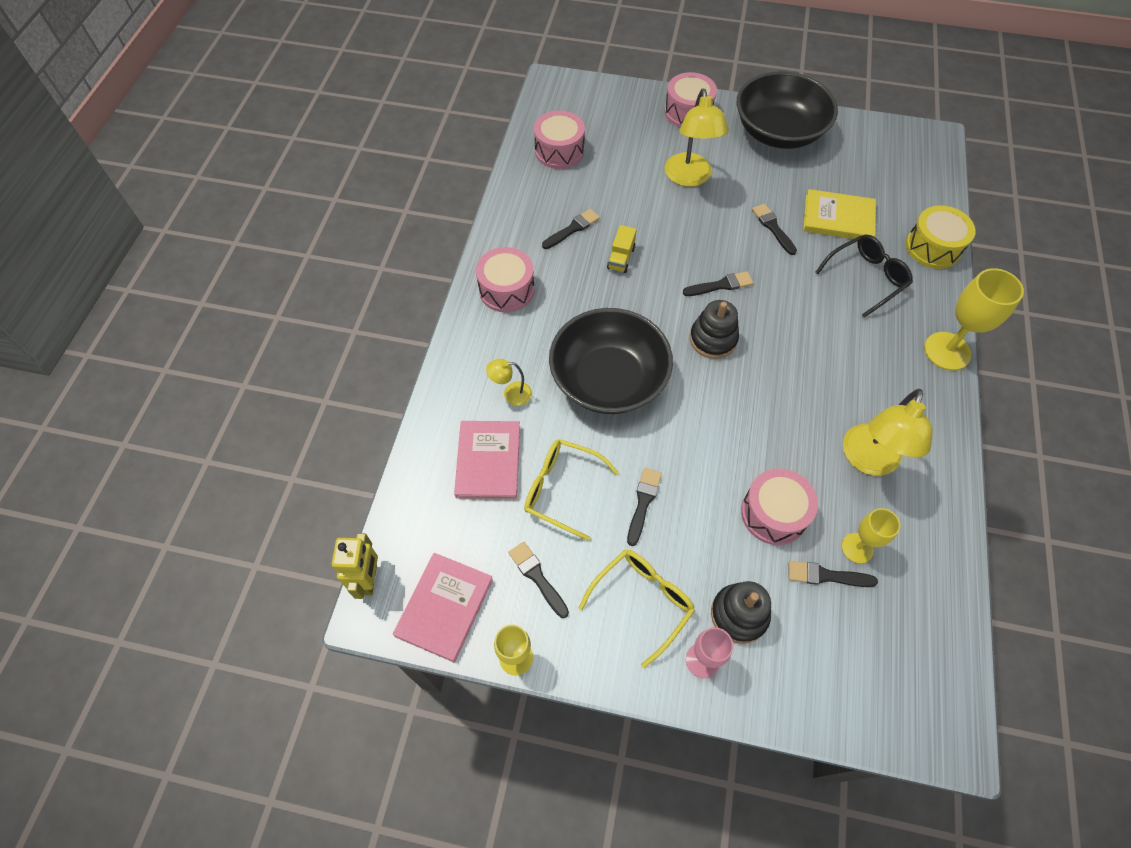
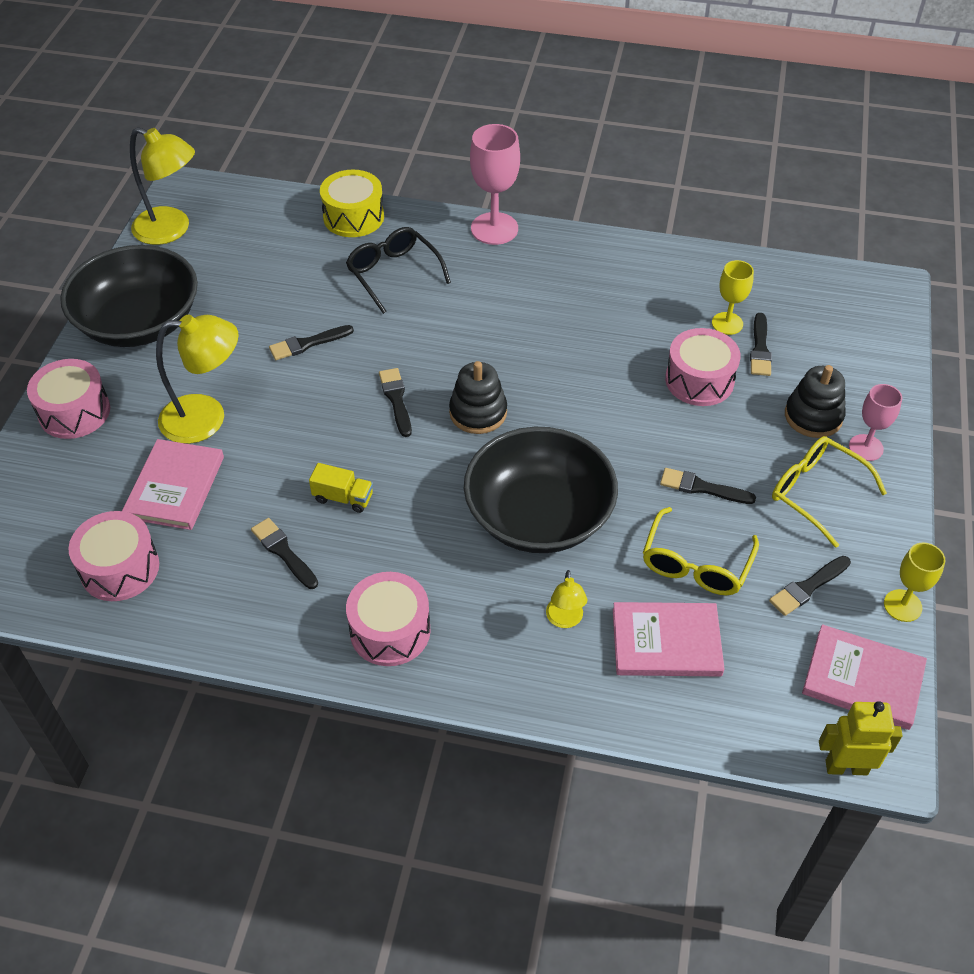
camera: 90 degrees left, 10 degrees down
(626, 169) = (175, 487): none -> pink book
(838, 218) = (299, 285): yellow book -> none
(868, 461) = (630, 303): yellow lamp -> yellow lamp (171, 230)
(947, 351) = (494, 229): yellow goblet -> pink goblet

